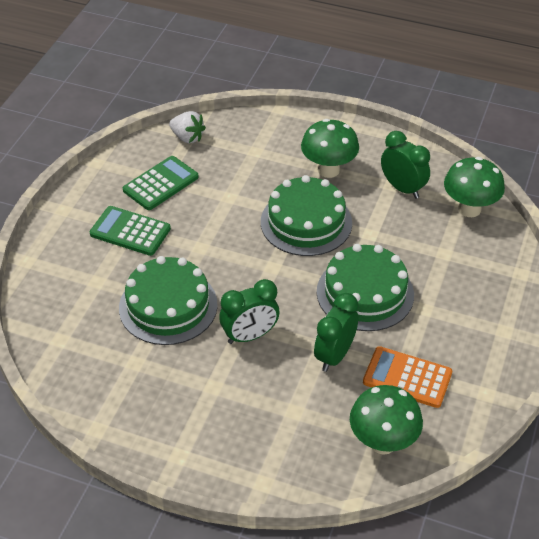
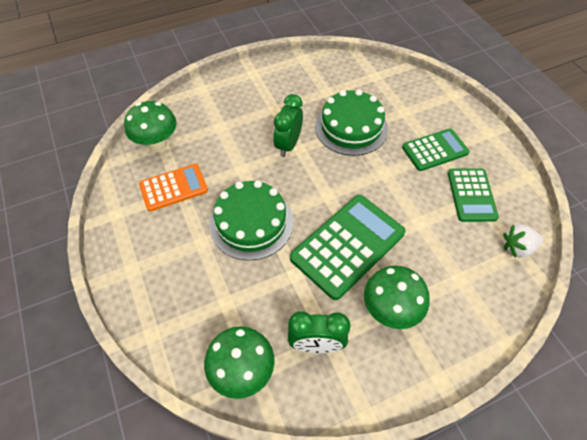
camera: 135 degrees right, 10 degrees up
(306, 222) = (348, 245): green cake -> green calculator
(334, 355) = (229, 169): green clock -> none

